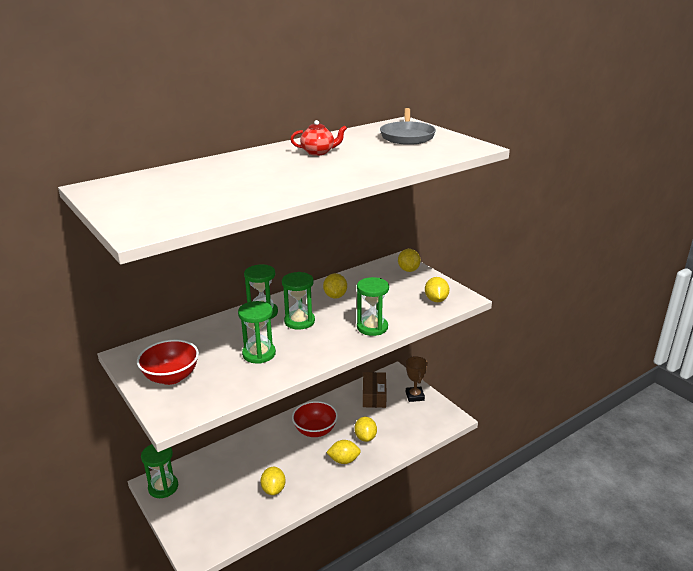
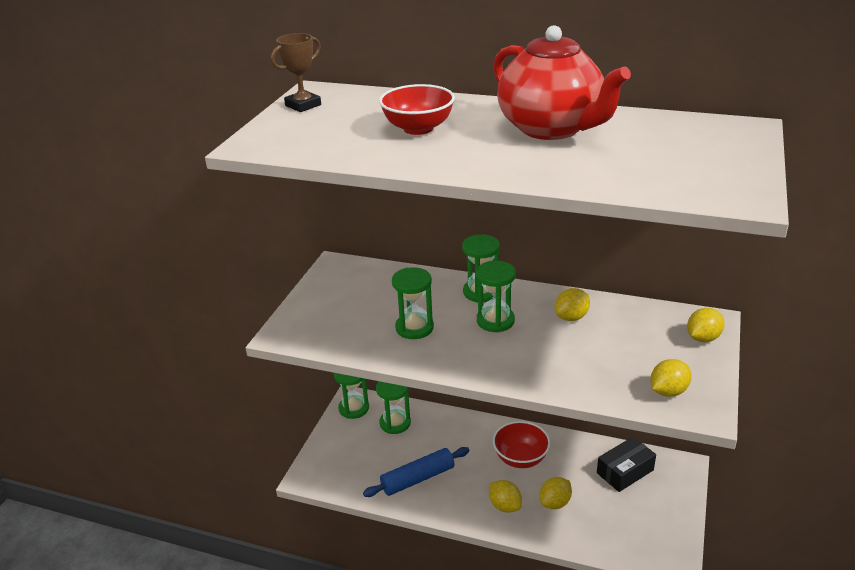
camera: 55 degrees right, 5 degrees up
(171, 377) = (331, 303): red bowl -> red bowl (418, 128)
(273, 489) = (417, 478): yellow lemon -> blue rolling pin
(318, 152) = (551, 129): red teapot -> red teapot, size x2.35
(372, 327) = (546, 372): green hourglass -> green hourglass (395, 423)
(374, 396) = (625, 471): brown box -> black box
(407, 136) = (699, 148): grey pan -> none
(414, 396) = (668, 506): brown trophy -> brown trophy (303, 105)

